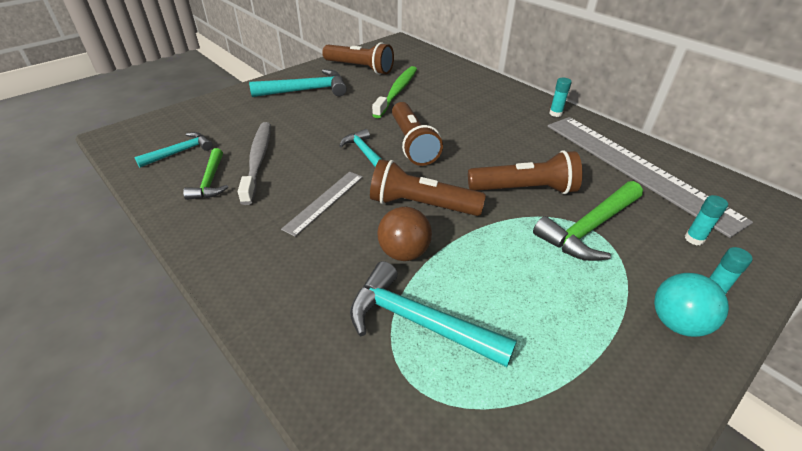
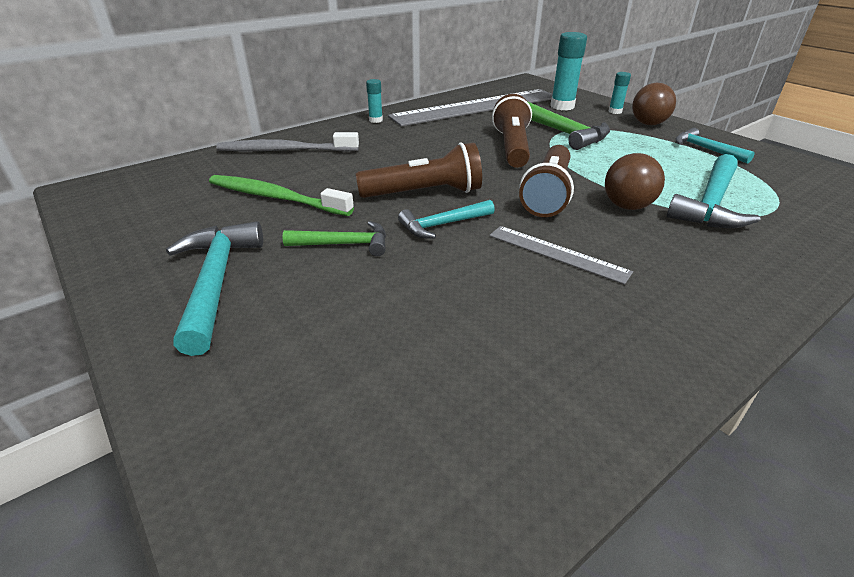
camera: 85 degrees left, 5 degrees down
(180, 152) = (422, 444): turquoise hammer -> turquoise hammer (706, 149)
(210, 181) = (527, 373): green hammer -> green hammer (344, 244)
(258, 160) = (459, 321): grey toothbrush -> grey toothbrush (285, 150)
(360, 68) = (163, 226): brown flashlight -> none
(677, 323) = (648, 124): turquoise ball -> brown ball
(694, 239) = (562, 106): turquoise glue stick -> turquoise glue stick, size x1.85

